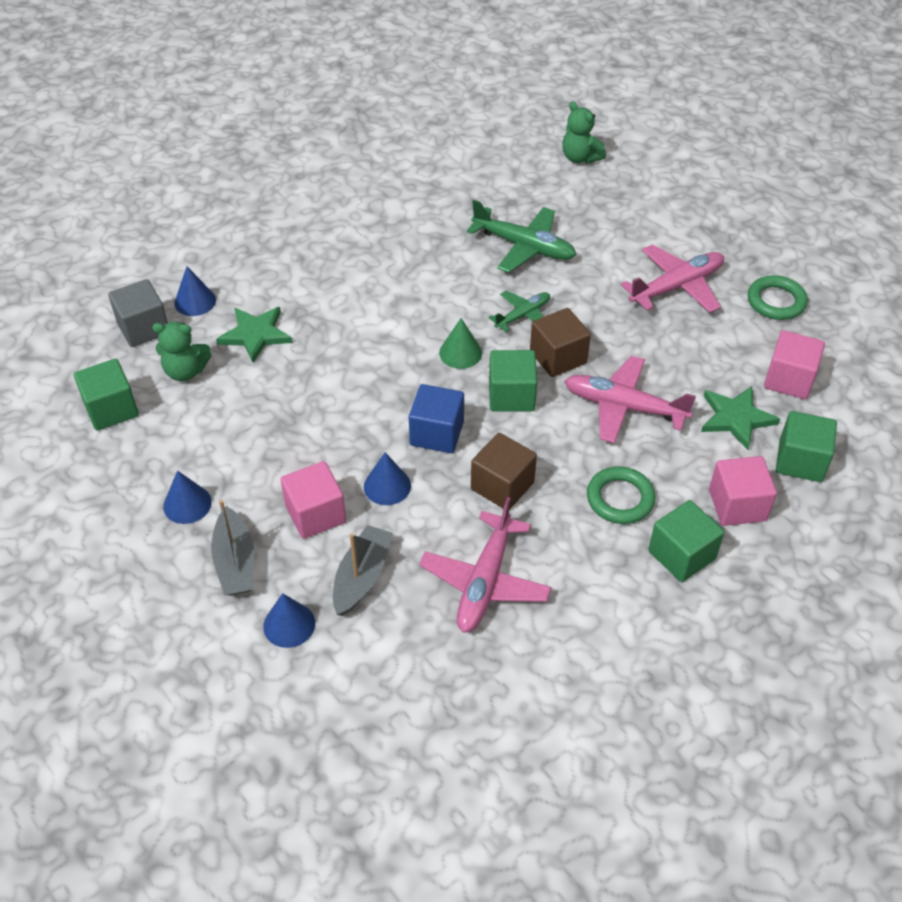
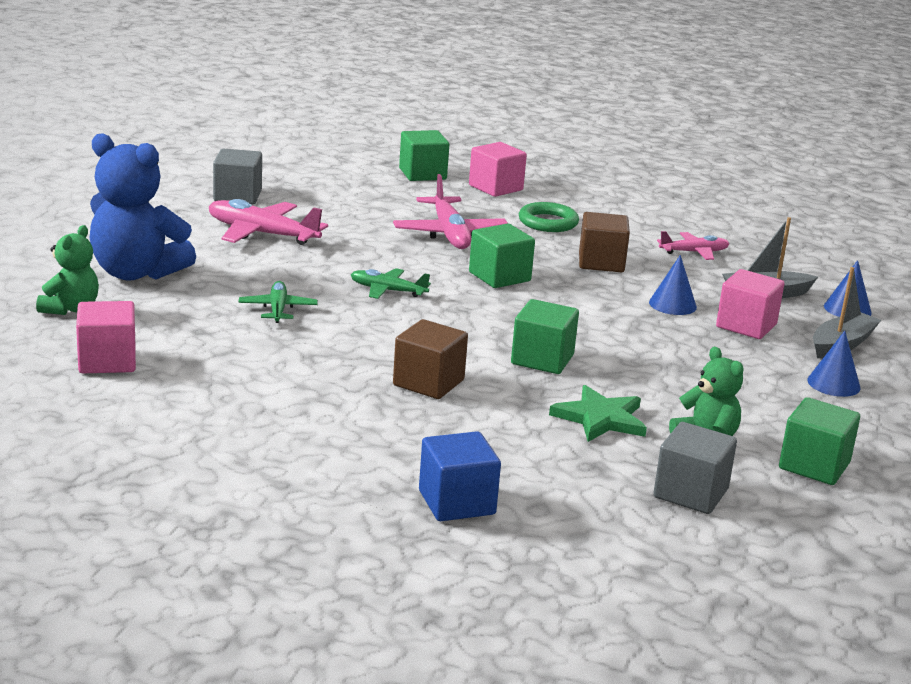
camera: 125 degrees left, 25 degrees down
(195, 301) = (606, 475): blue cone -> none
(437, 433) = (588, 297): blue cube -> blue cube (456, 502)
(460, 353) = (477, 308): green cone -> none
(485, 581) = (694, 252): pink plane -> pink plane, size x0.60
(524, 246) = (278, 309): green plane -> green plane, size x0.60
(558, 357) = (425, 266): brown cube -> brown cube (428, 383)
(627, 200) = (136, 273): none -> blue teddy bear
(681, 555) = (567, 198): green cube -> green cube (542, 359)
(736, 418) = (406, 196): green star -> none
(776, 301) = (237, 196): green ring -> grey cube
(789, 379) = (336, 184): pink cube -> pink cube (107, 361)

